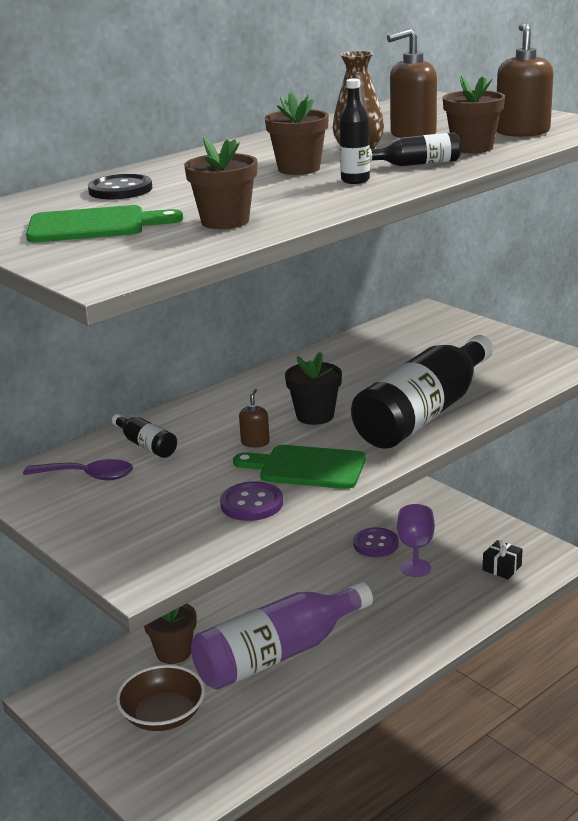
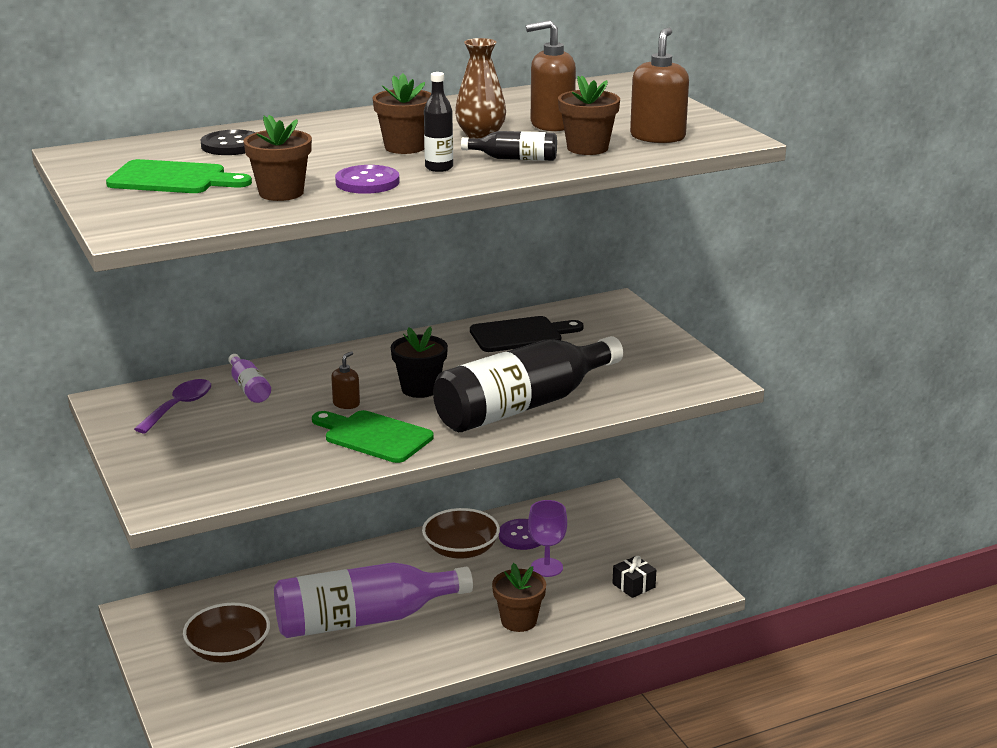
camera: 15 degrees right, 0 degrees up
(87, 476) = (179, 407): purple spoon -> purple spoon turned 90 degrees counterclockwise
(146, 445) = (249, 388): black bottle -> purple bottle
(173, 652) = (270, 597): brown flower pot -> brown flower pot (518, 621)
(251, 504) = (300, 459): purple button -> purple button (367, 182)
(328, 568) = (461, 549): none -> brown bowl
(368, 352) = (520, 335): none -> black cutting board

